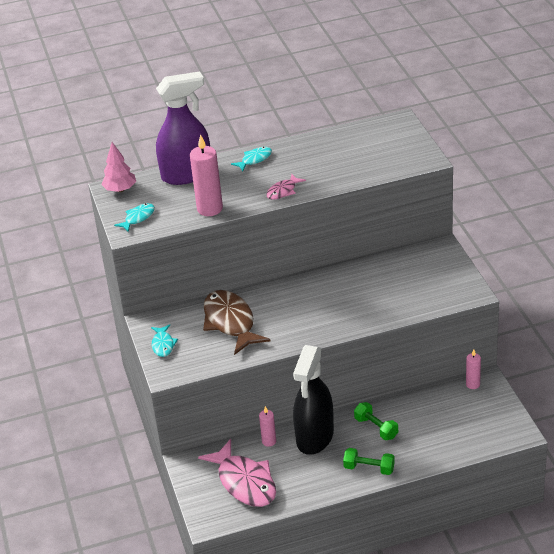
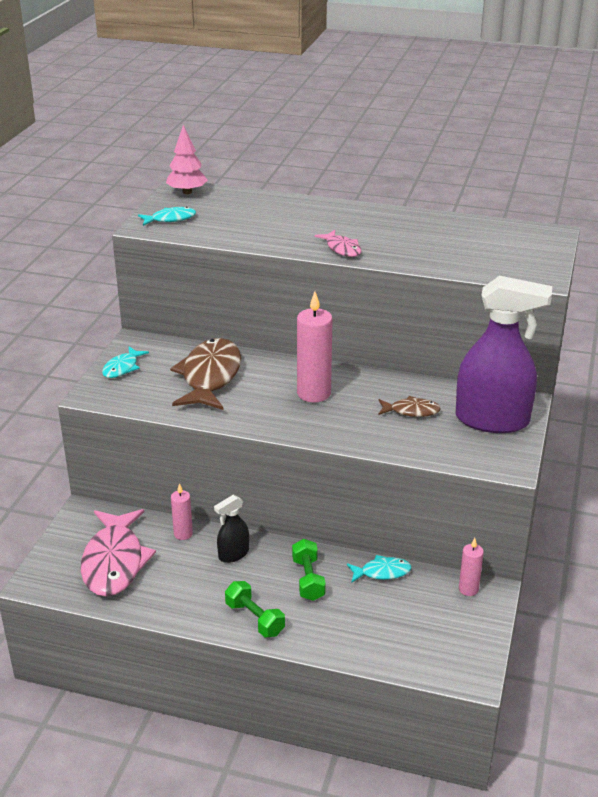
camera: 30 degrees right, 5 degrees down
(187, 174) = (265, 202): purple spray bottle -> purple spray bottle (492, 420)
(210, 209) = (248, 236): pink candle -> pink candle (314, 393)
(254, 159) = (348, 213): turquoise fish -> turquoise fish (382, 572)
(283, 191) = (342, 249): pink fish -> pink fish turned 105 degrees counterclockwise
(315, 437) = (233, 554): black spray bottle -> black spray bottle, size x0.47
(382, 285) = (411, 411): none -> brown fish

